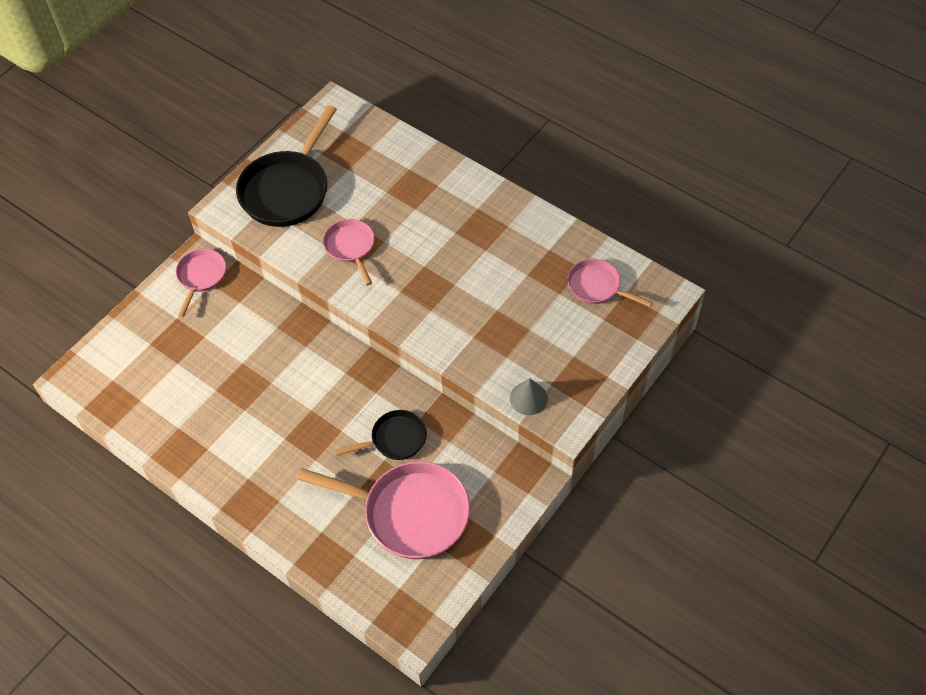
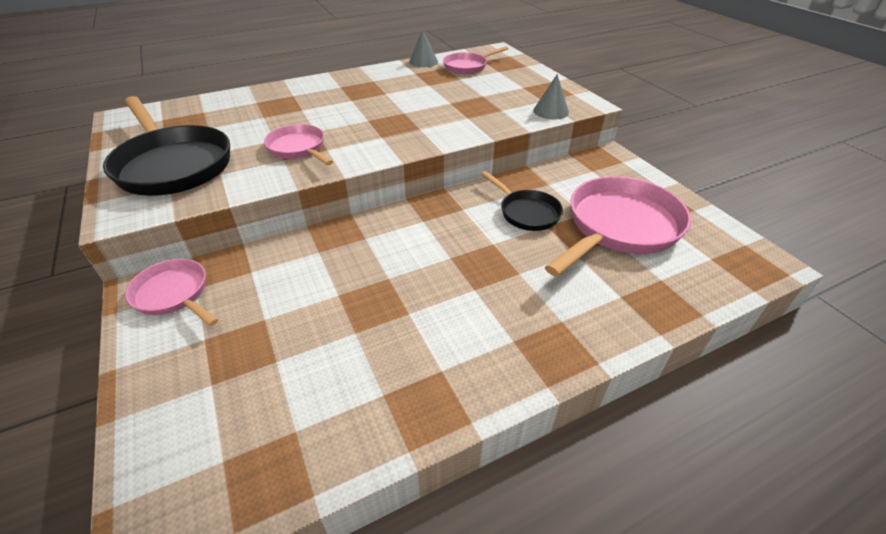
camera: 65 degrees left, 15 degrees down
(351, 247) = (298, 148): pink pan -> pink pan turned 45 degrees clockwise
(395, 439) = (526, 212): black pan -> black pan turned 135 degrees clockwise
(584, 242) = (423, 61): none -> grey cone

